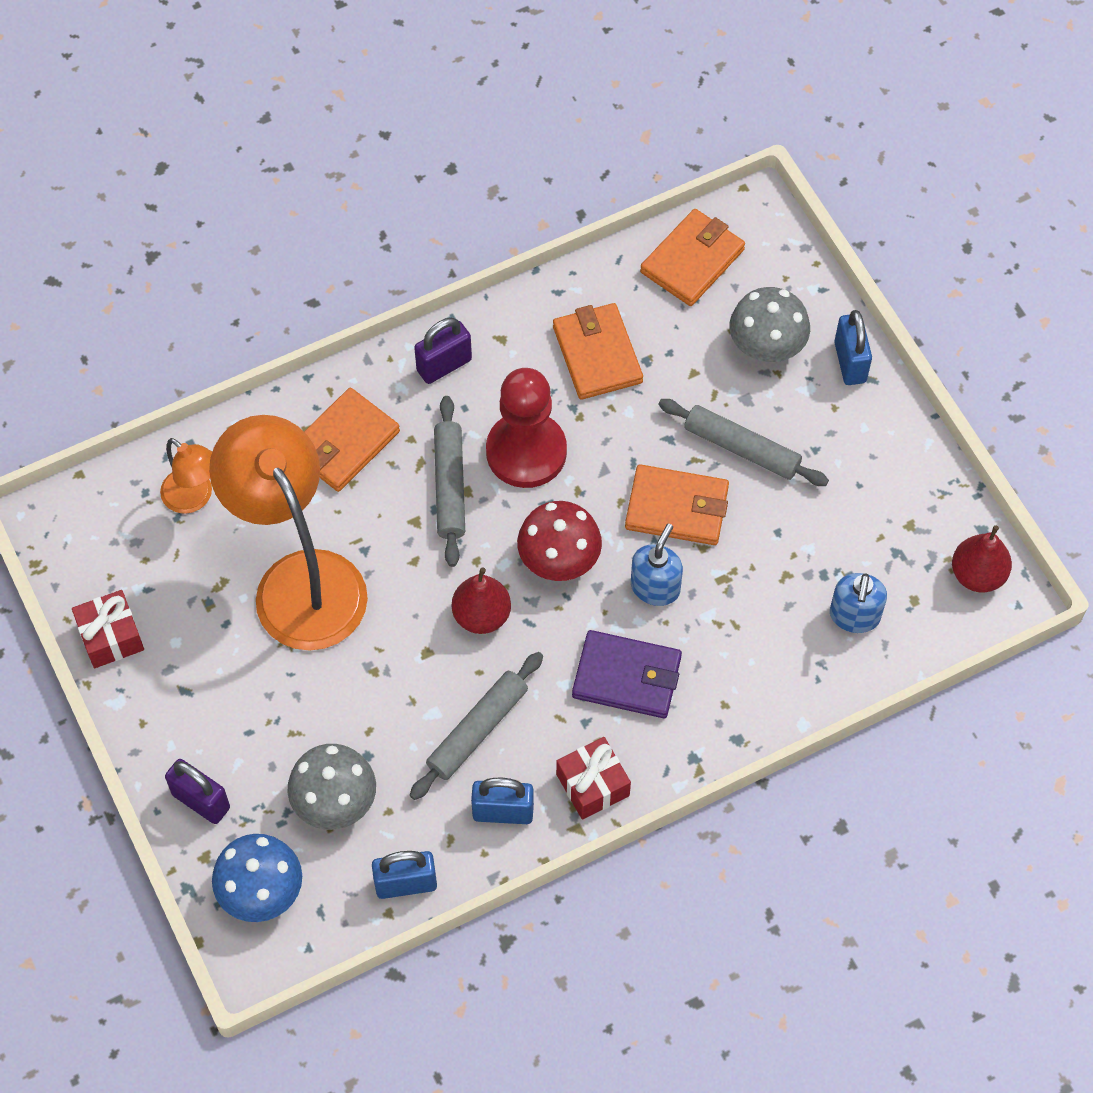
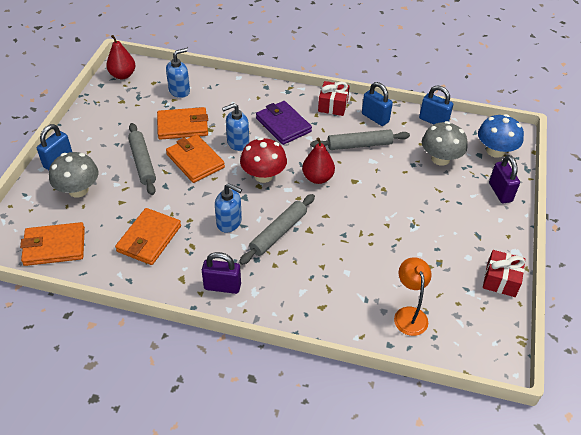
camera: 140 degrees left, 15 degrees down
(299, 580) = (386, 242): orange lamp -> none
(344, 443) = (308, 286): orange wallet -> orange wallet (182, 126)
(526, 452) = (229, 222): red pawn -> blue soap dispenser

